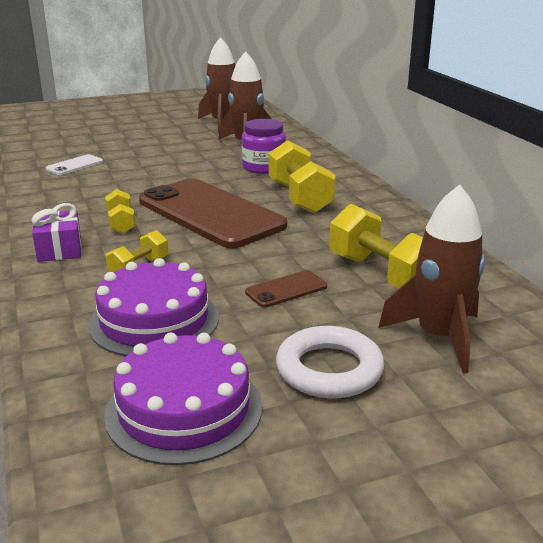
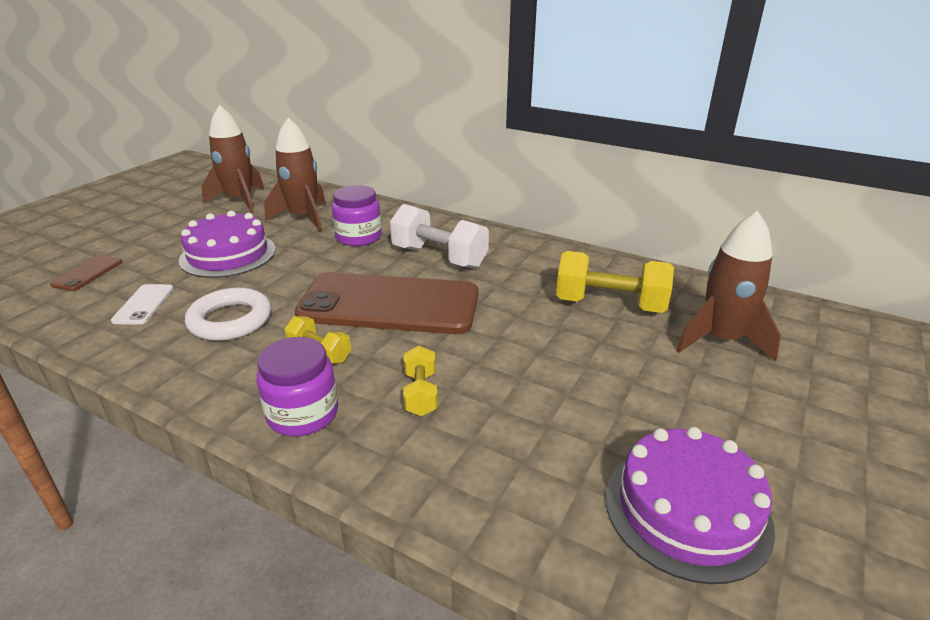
camera: 40 degrees left, 5 degrees up
(59, 249) = (303, 414): purple gift -> purple jar
(154, 320) = (525, 440): purple cake -> purple cake (228, 254)
(286, 289) = (571, 352): brown phone -> brown phone (88, 273)
(300, 197) = (439, 257): yellow dumbbell -> white dumbbell
(329, 369) = (709, 407): white ring -> white ring (230, 320)

